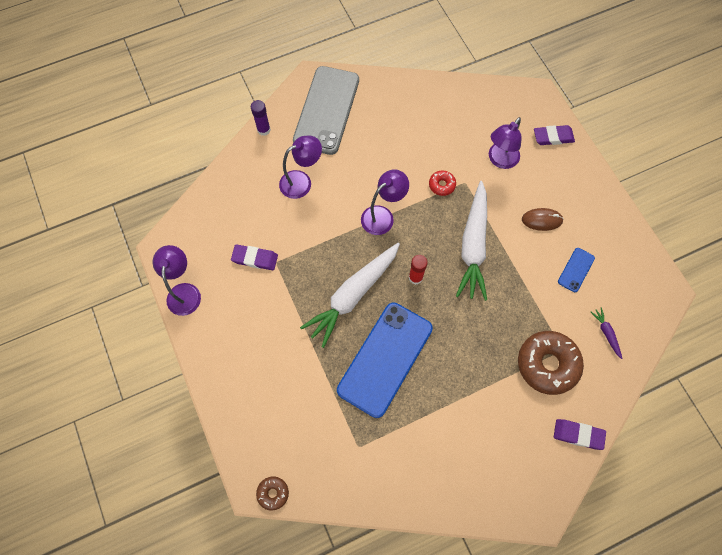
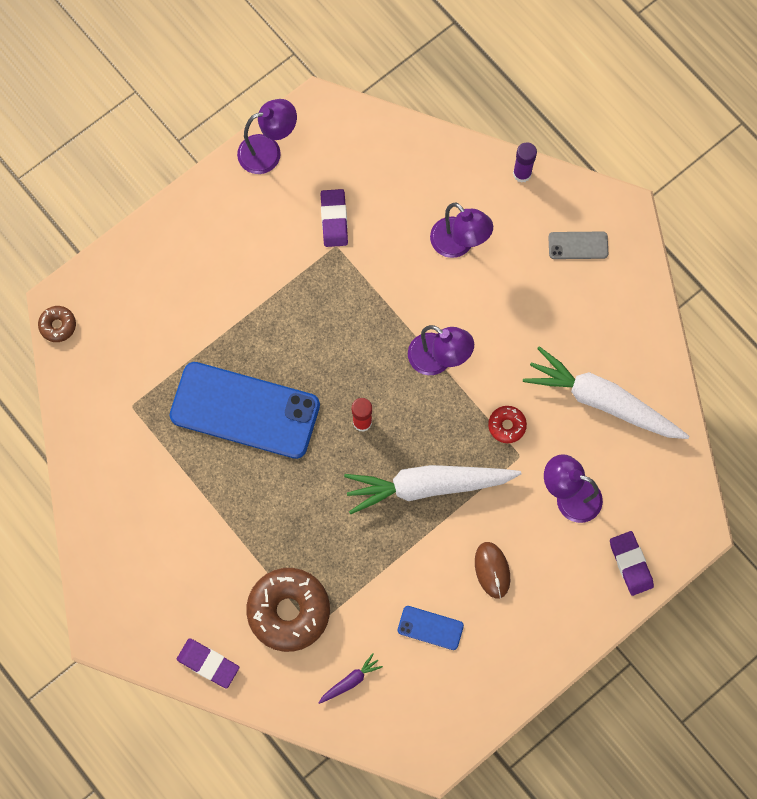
camera: 75 degrees right, 5 degrees up
(326, 110) = (578, 245): grey phone -> grey phone, size x0.43
(353, 295) = (317, 351): white carrot -> white carrot (602, 401)
(578, 434) = (208, 664): purple eraser -> purple eraser turned 60 degrees counterclockwise

